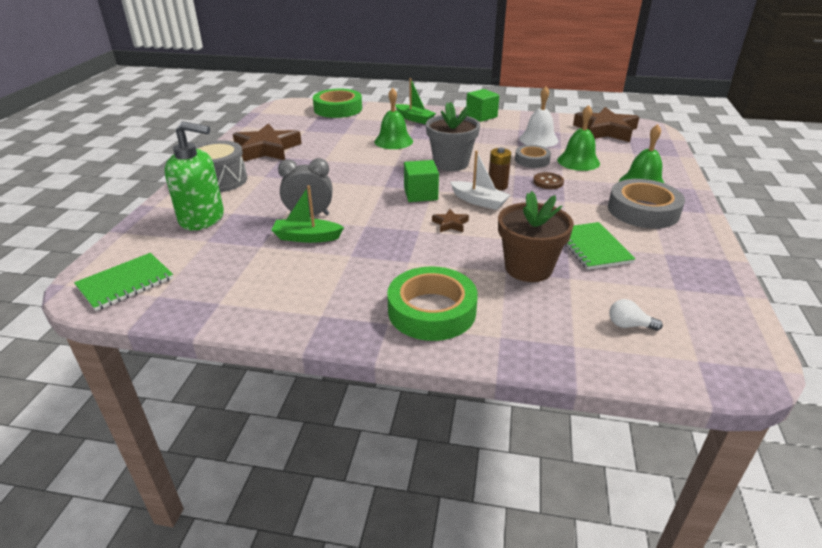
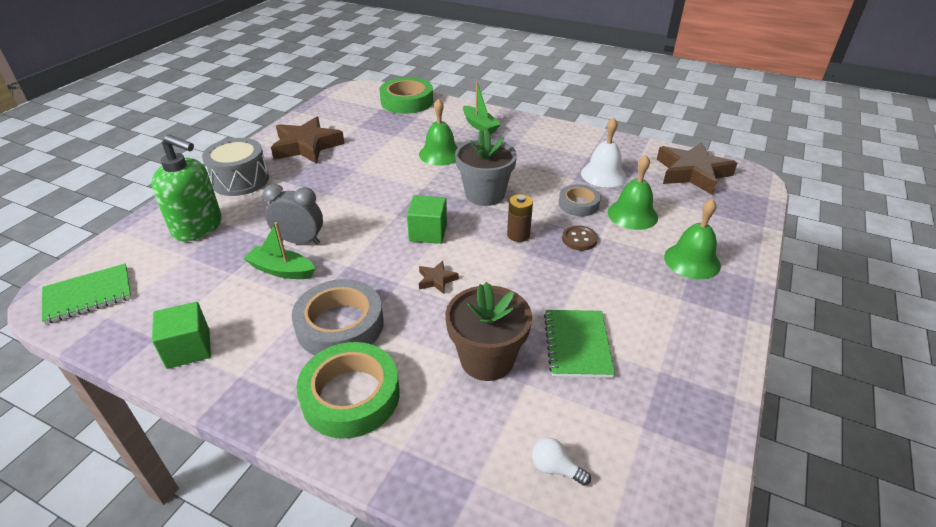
camera: 15 degrees right, 5 degrees up
(479, 201) = (485, 253): white boat -> none
(481, 116) = (556, 132): green cube -> green cube (188, 349)
(643, 210) = (670, 301): grey tape -> grey tape (340, 325)

